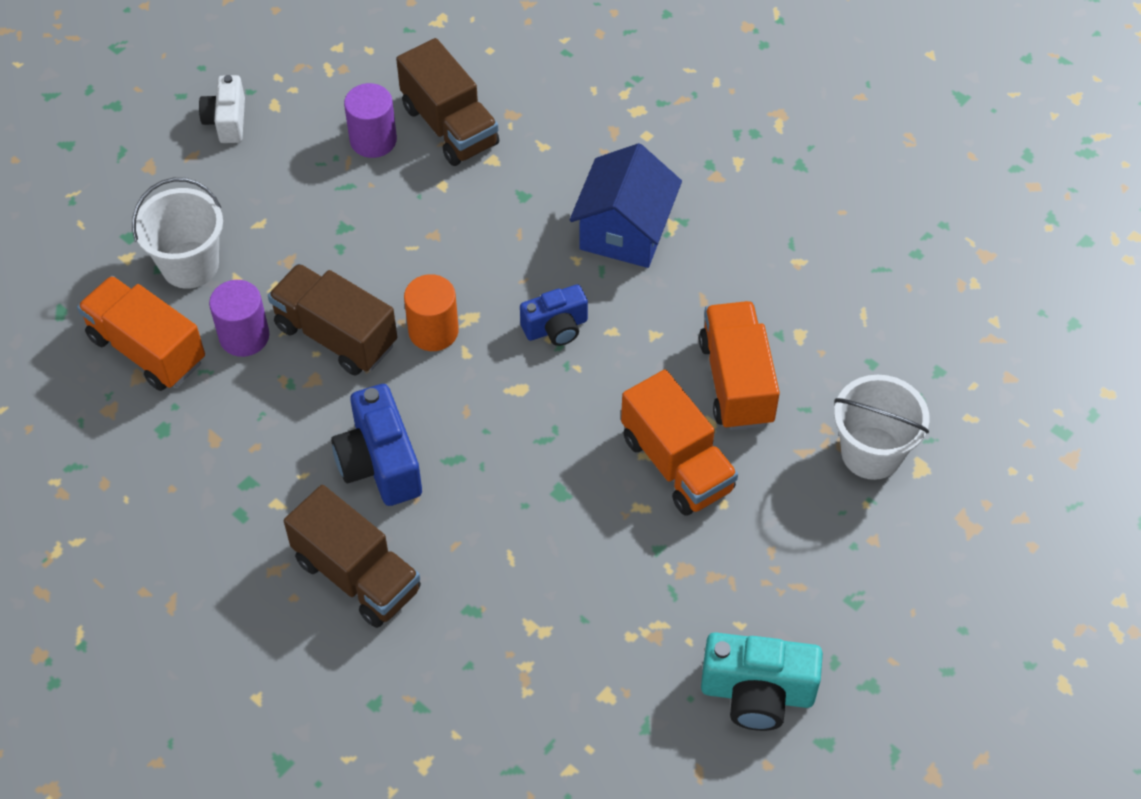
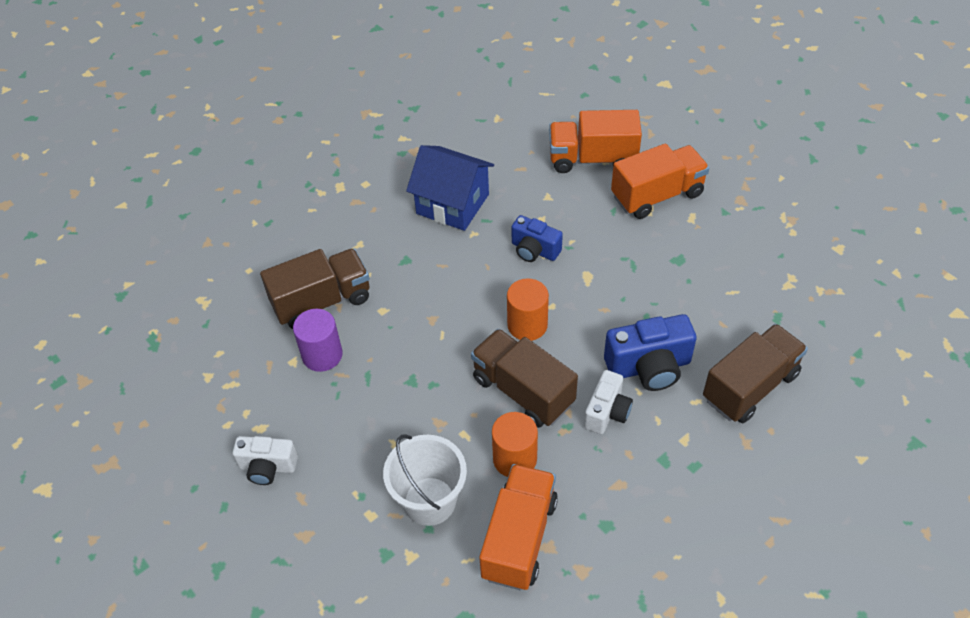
camera: 80 degrees left, 5 degrees down
(147, 349) = (519, 538): orange truck -> orange truck turned 150 degrees clockwise
(244, 336) = (515, 459): purple cylinder -> orange cylinder
(311, 422) = (607, 412): none -> white camera
(336, 335) = (523, 391): brown truck -> brown truck turned 90 degrees clockwise
(556, 327) = (534, 250): blue camera -> blue camera turned 135 degrees clockwise
(757, 693) = (830, 174): turquoise camera -> none
(871, 453) = (653, 103): white bucket -> none

